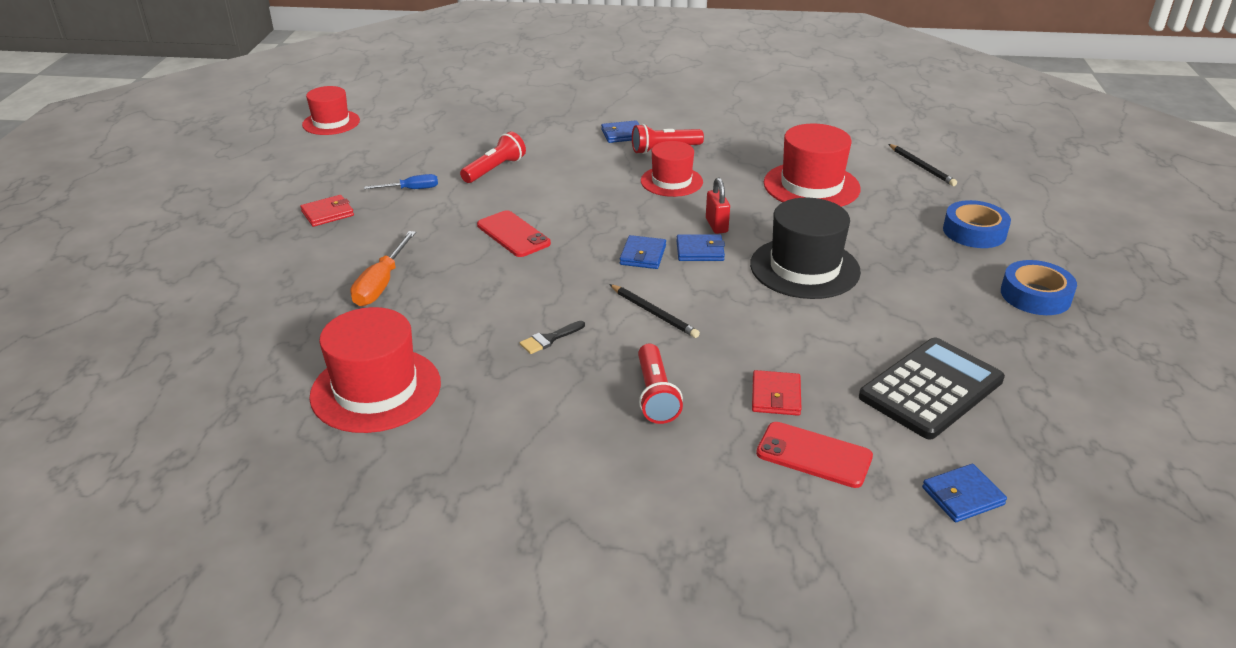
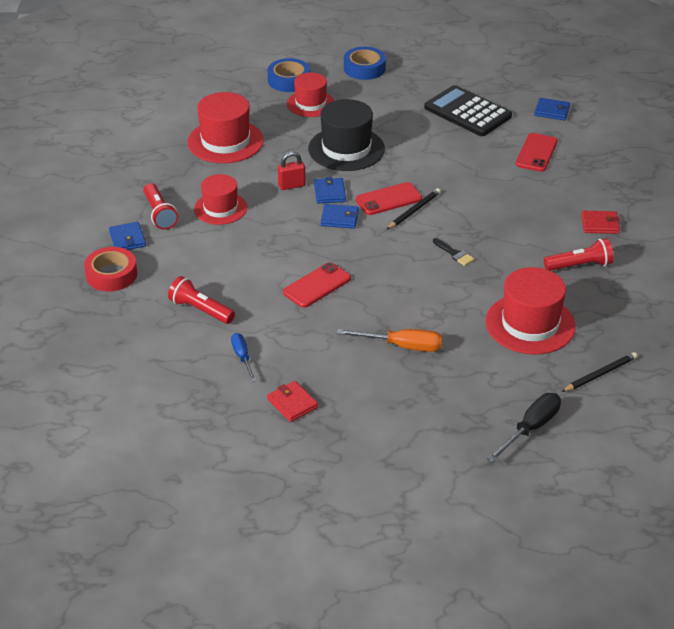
camera: 95 degrees left, 5 degrees up
(185, 365) = (530, 428): none -> black screwdriver
(331, 122) = (87, 448): red hat -> red hat (310, 104)
(565, 128) = (111, 275): none -> red tape
(655, 395) = (501, 207): red flashlight -> red flashlight (579, 266)
(682, 294) = (388, 199): none -> red phone
(776, 396) = (489, 164): red wallet -> red wallet (600, 224)
(921, 167) = (192, 92): black pencil -> black pencil (600, 374)
(962, 496) = (552, 111): blue wallet -> blue wallet turned 45 degrees counterclockwise

